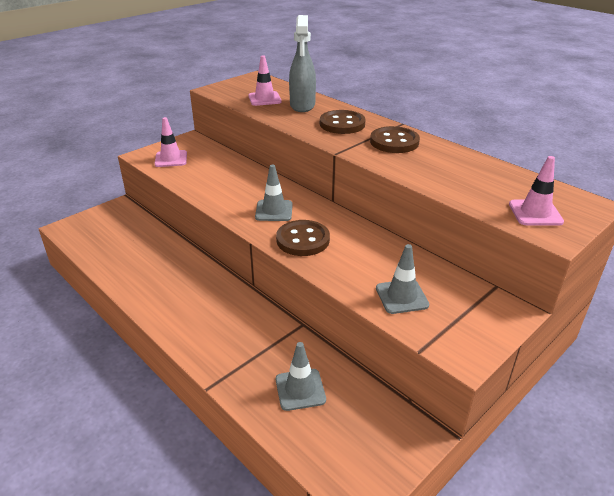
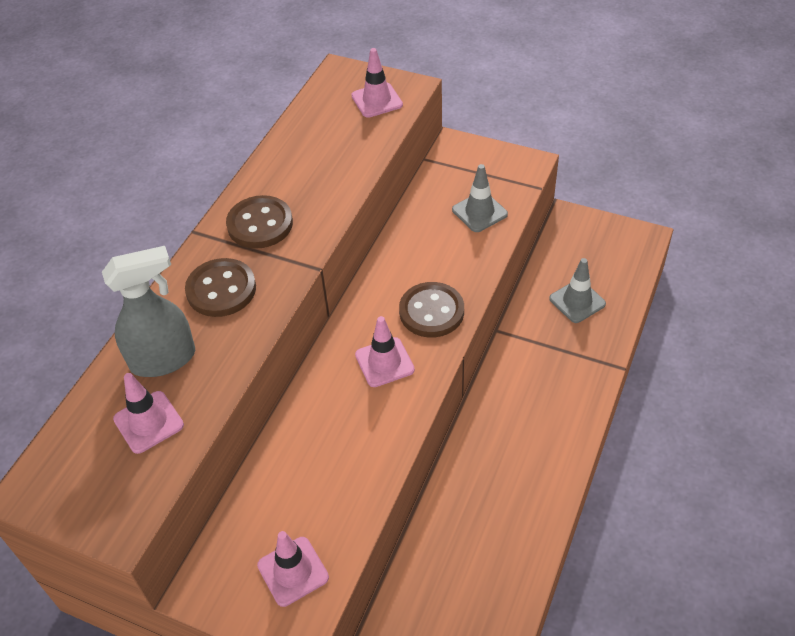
camera: 110 degrees left, 15 degrees up
(274, 211) = (384, 362): grey traffic cone -> pink traffic cone

